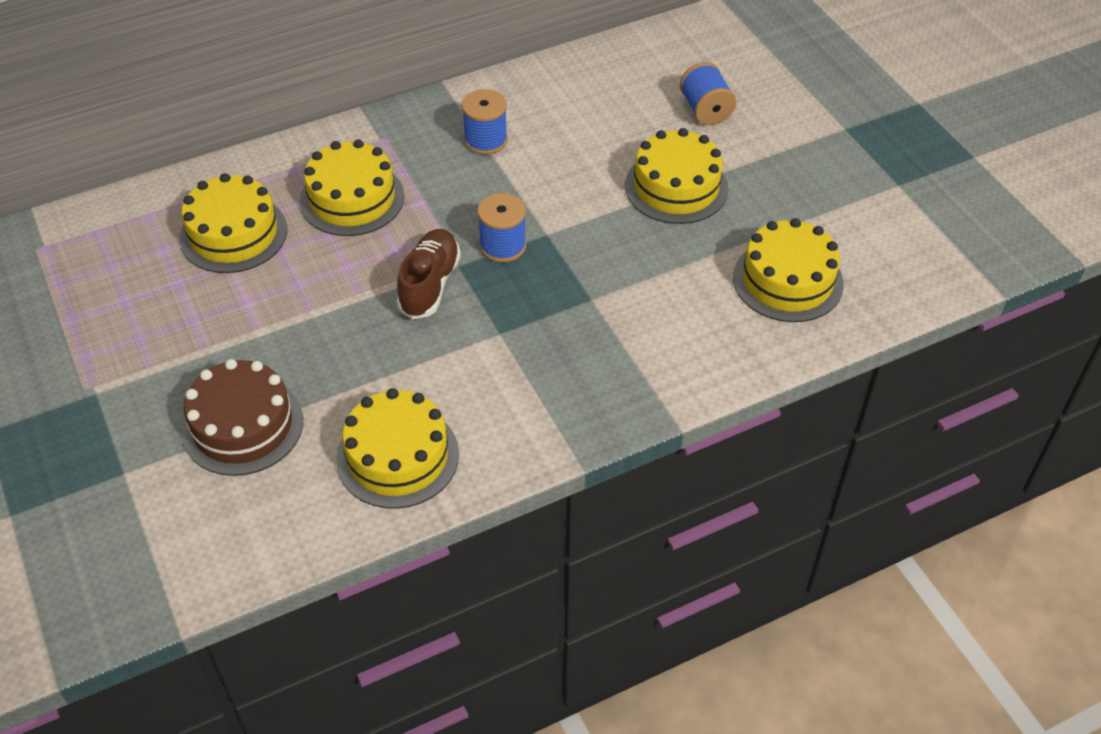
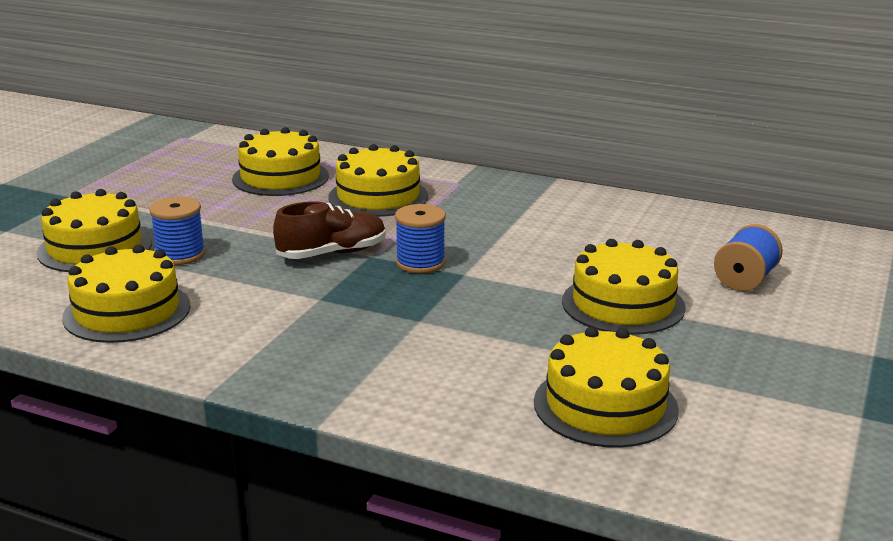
camera: 50 degrees right, 25 degrees down
(243, 425) = (95, 248): brown cake -> yellow cake
(485, 140) = (525, 214): blue spool -> blue spool (180, 255)

